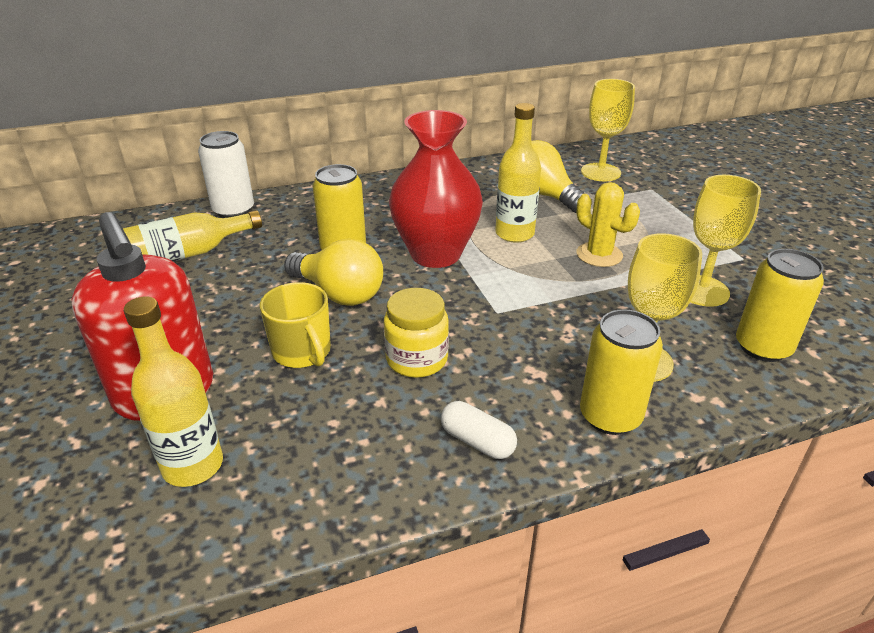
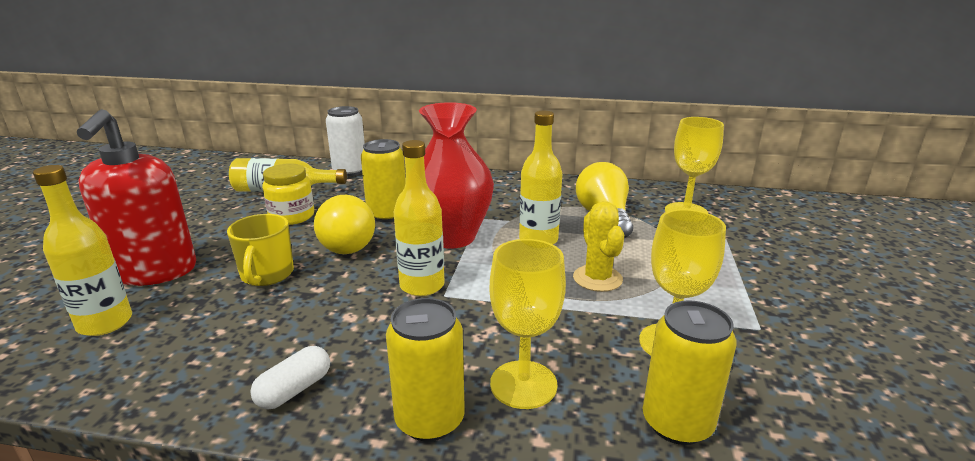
camera: 30 degrees right, 10 degrees down
(417, 359) = (335, 308): yellow jar -> yellow jar (292, 216)
(467, 310) = (422, 285): none -> yellow bottle
(477, 441) = (294, 390): white capsule -> white capsule turned 60 degrees clockwise

